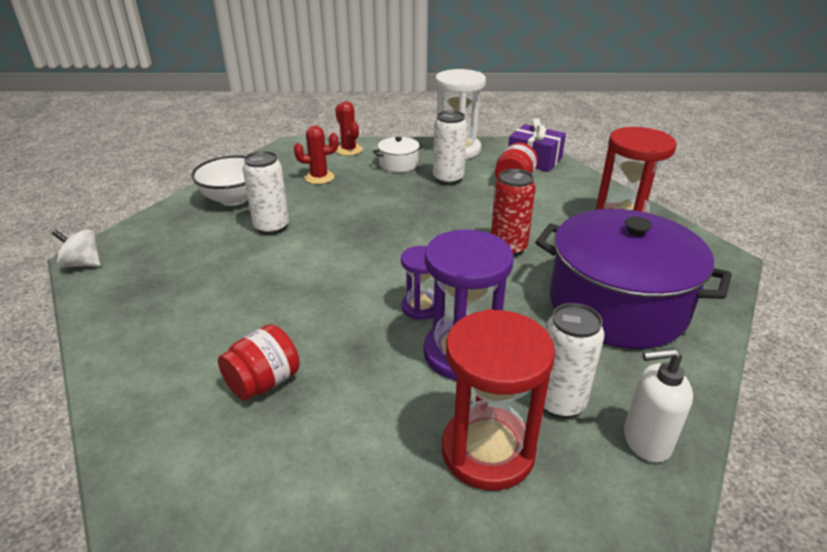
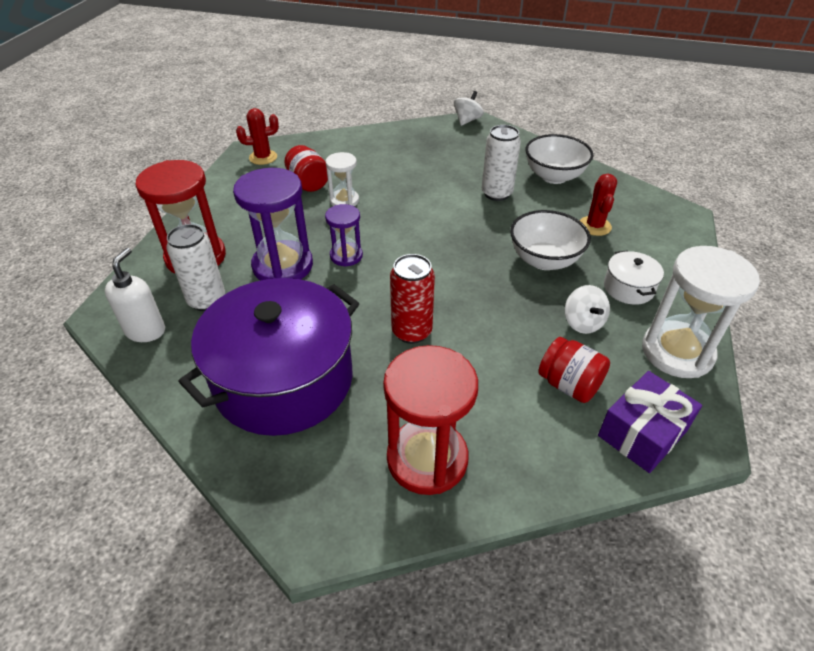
camera: 105 degrees right, 10 degrees up
(306, 334) = (344, 201): none -> white hourglass
(349, 150) = (671, 254): red cactus -> red cactus (263, 157)
(378, 196) = (544, 260): none -> white bowl
(448, 179) = (583, 323): white can -> white spinning top

